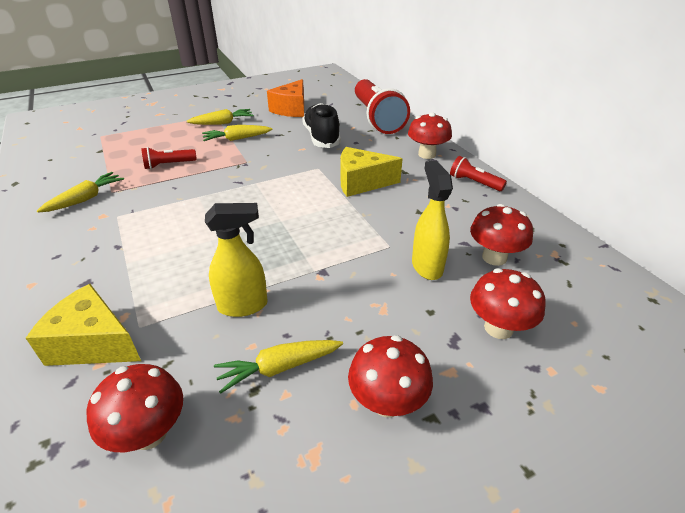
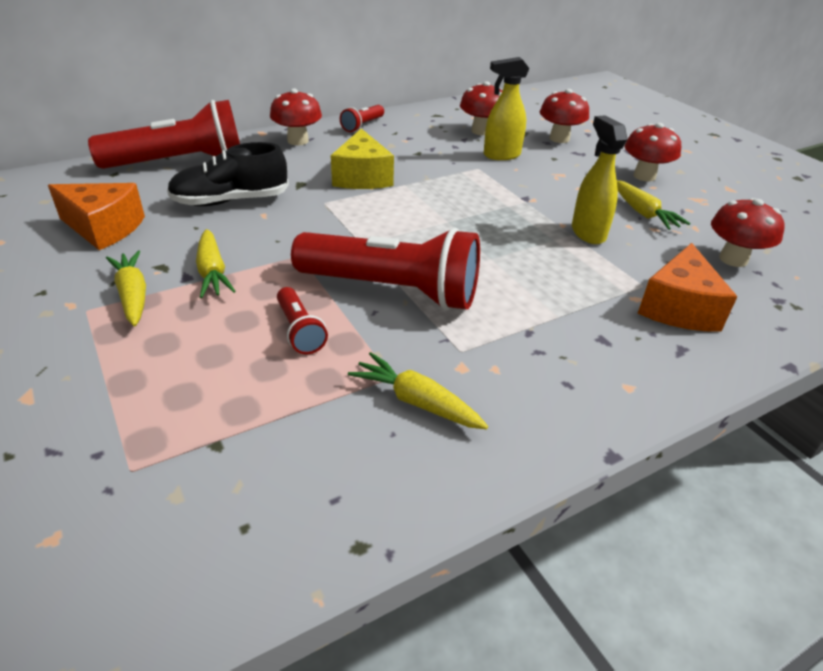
camera: 95 degrees left, 0 degrees up
(94, 343) = (678, 307): yellow cheese -> orange cheese
(194, 193) = (392, 290): none -> red flashlight

